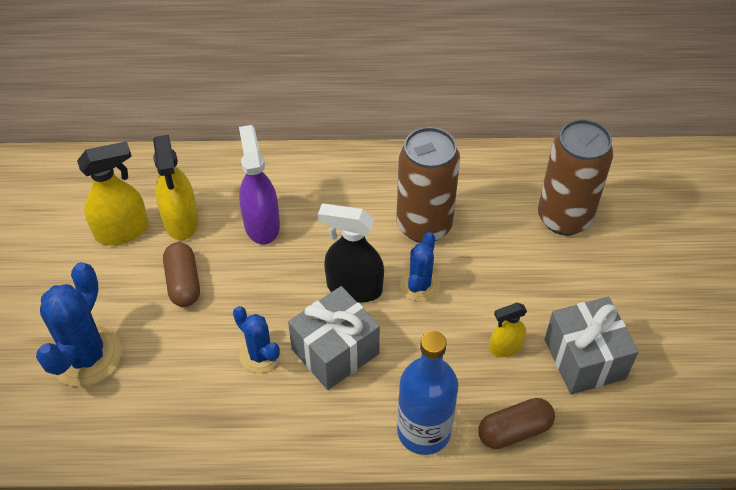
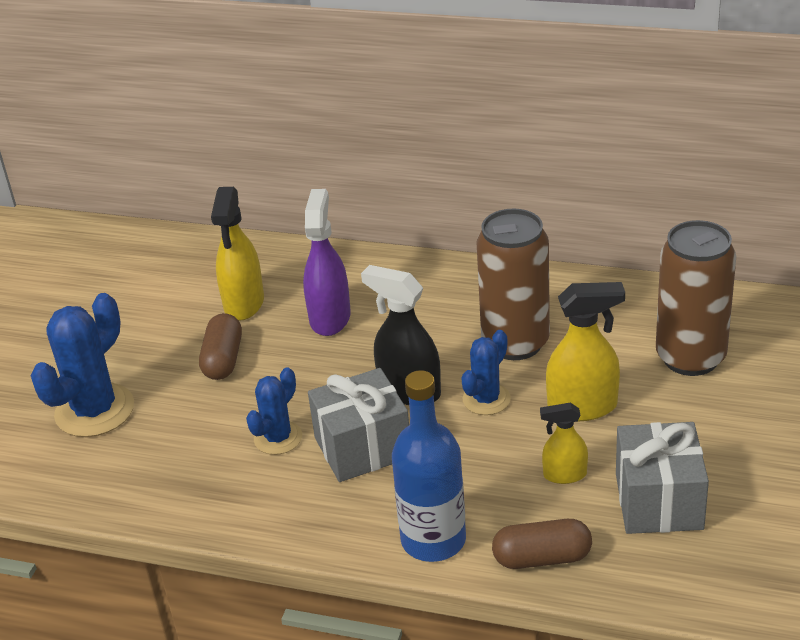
camera: 20 degrees right, 15 degrees down
(122, 231) = (178, 304): yellow spray bottle -> yellow spray bottle (583, 407)
(260, 355) = (278, 438): blue cactus -> blue cactus turned 60 degrees clockwise

